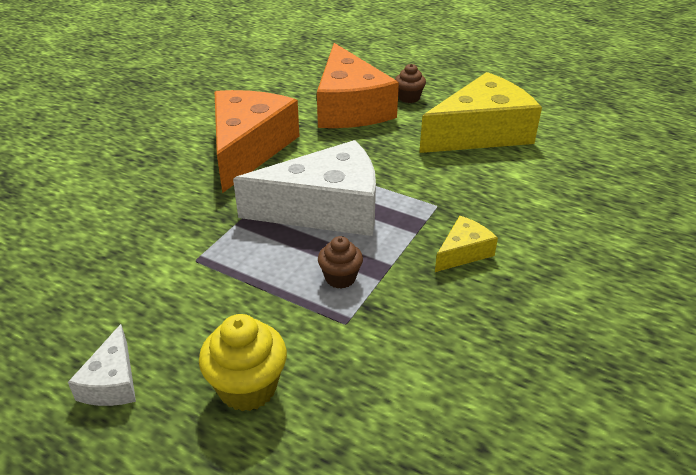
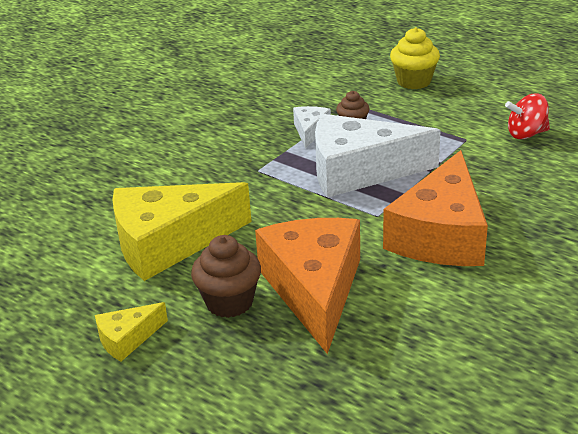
camera: 170 degrees left, 5 degrees down
(112, 382) = (496, 85): white cheese -> white cheese (310, 131)
(116, 271) = (526, 134): none -> red spinning top
(409, 98) = (229, 302): brown cupcake -> brown cupcake, size x1.60
(463, 252) = (254, 137): yellow cheese -> yellow cheese (127, 339)

